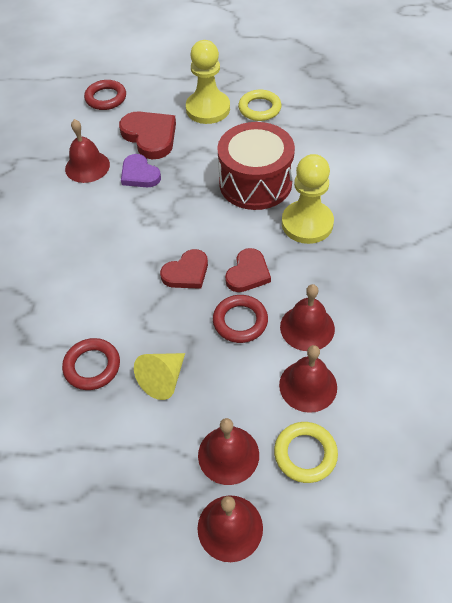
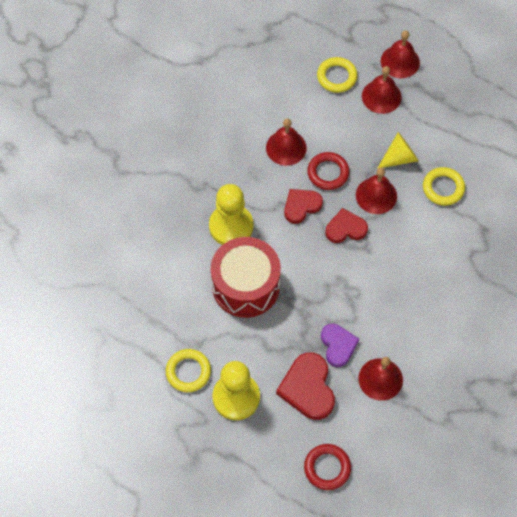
camera: 155 degrees left, 10 degrees up
(92, 366) = (443, 188): red ring -> yellow ring
(308, 386) = (310, 112): red bell -> red bell (376, 195)

